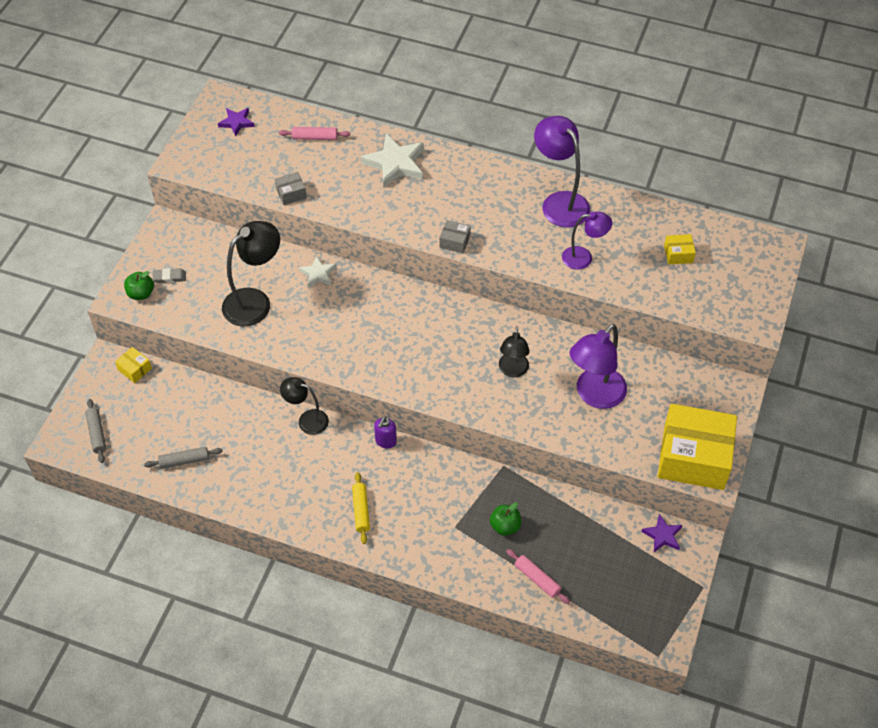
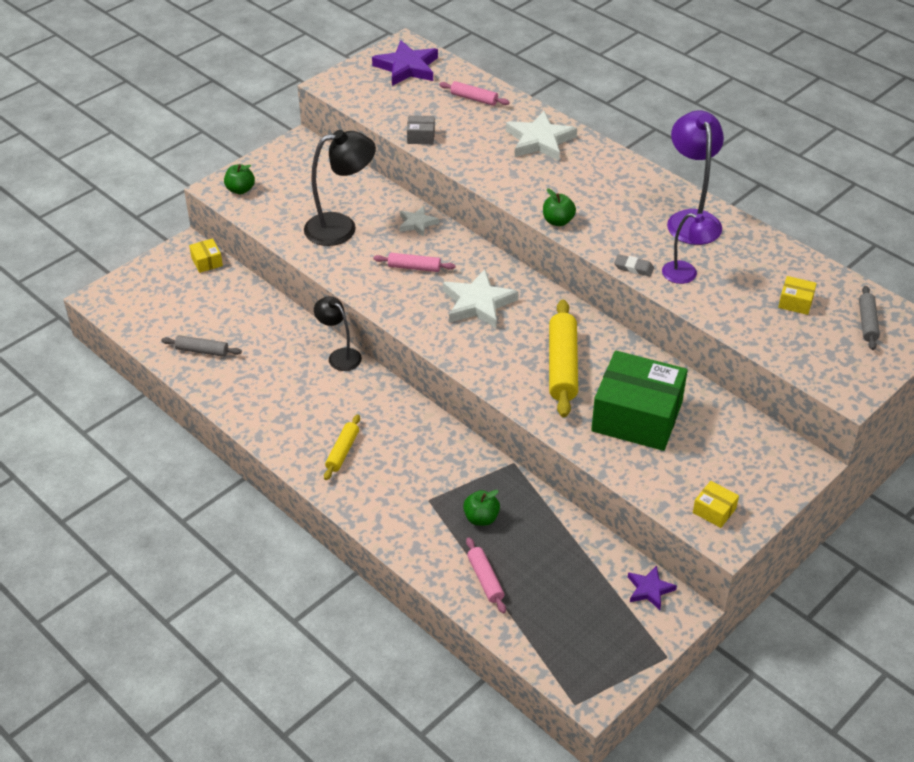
camera: 25 degrees right, 10 degrees down
(97, 433) = (139, 302): grey rolling pin -> grey rolling pin (867, 323)
(169, 277) = (275, 184): grey eraser -> grey eraser (633, 268)
(237, 122) = (407, 67): purple star -> purple star, size x1.77
(341, 320) = (414, 267): none -> pink rolling pin
(385, 441) = (405, 400): purple soap dispenser -> none
(413, 336) = (478, 303): none -> white star
(454, 241) = (558, 221): grey box -> green apple
(513, 371) = (562, 366): black lamp -> yellow rolling pin
(594, 395) = (637, 416): purple lamp -> green box
(693, 457) = (714, 511): yellow box -> yellow box, size x0.41

